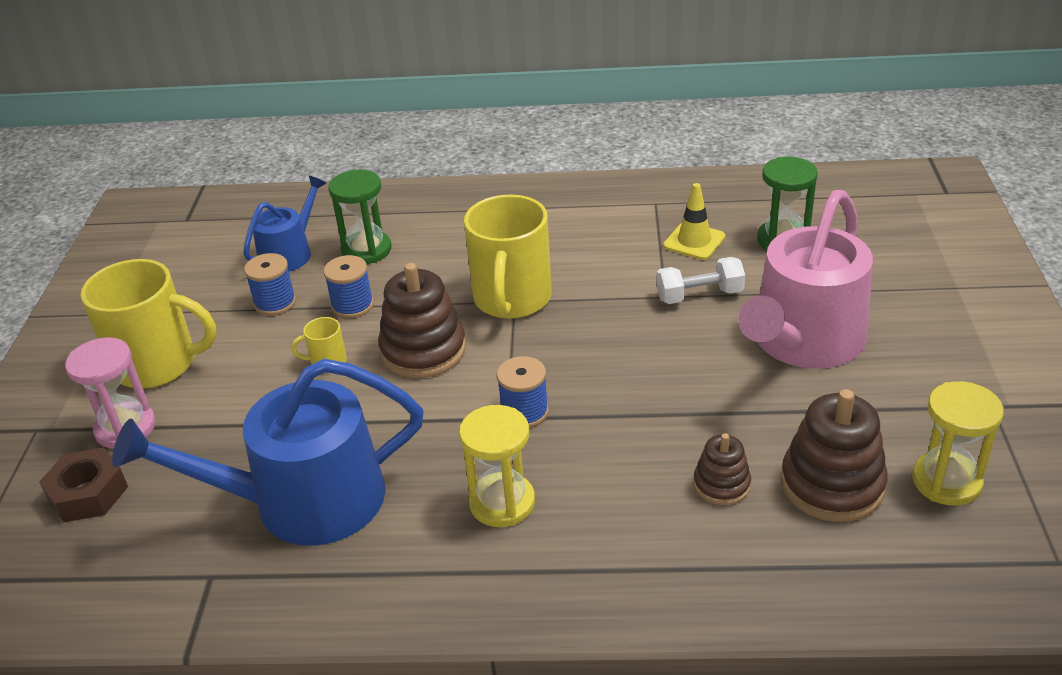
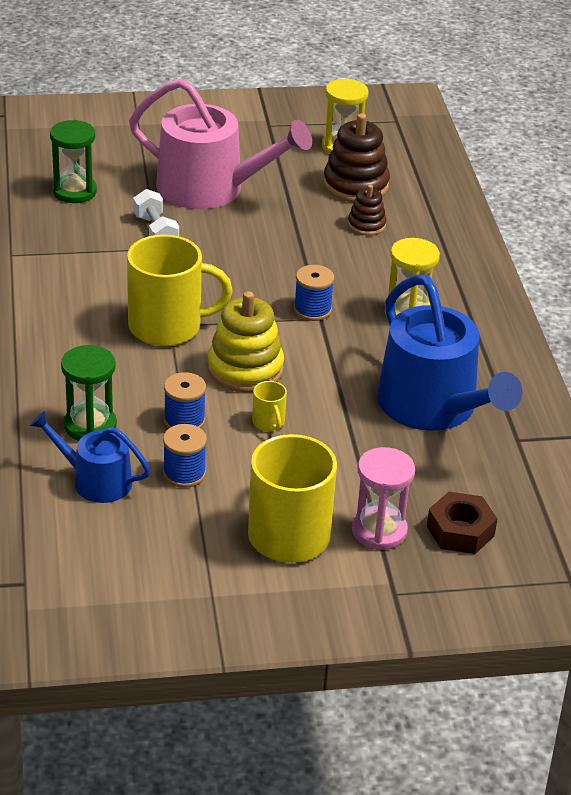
camera: 105 degrees left, 0 degrees up
(423, 350) = (245, 369): brown stacking toy -> yellow stacking toy
(694, 241) = (76, 234): yellow traffic cone -> none

